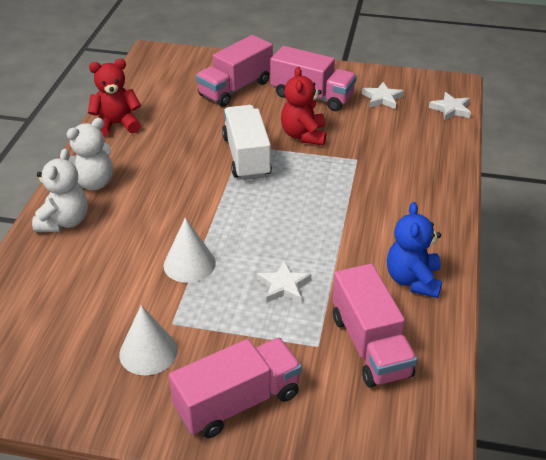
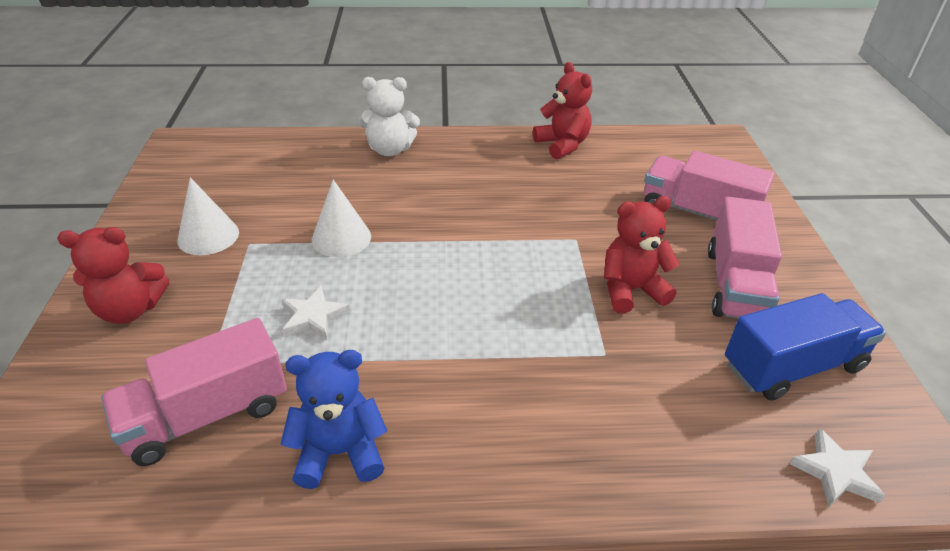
camera: 75 degrees right, 0 degrees up
(92, 183) = (455, 152): white teddy bear -> none
(237, 402) = (130, 309): pink truck -> red teddy bear
(246, 157) = (554, 246): white truck -> none
(382, 98) = (792, 366): white star -> blue truck

